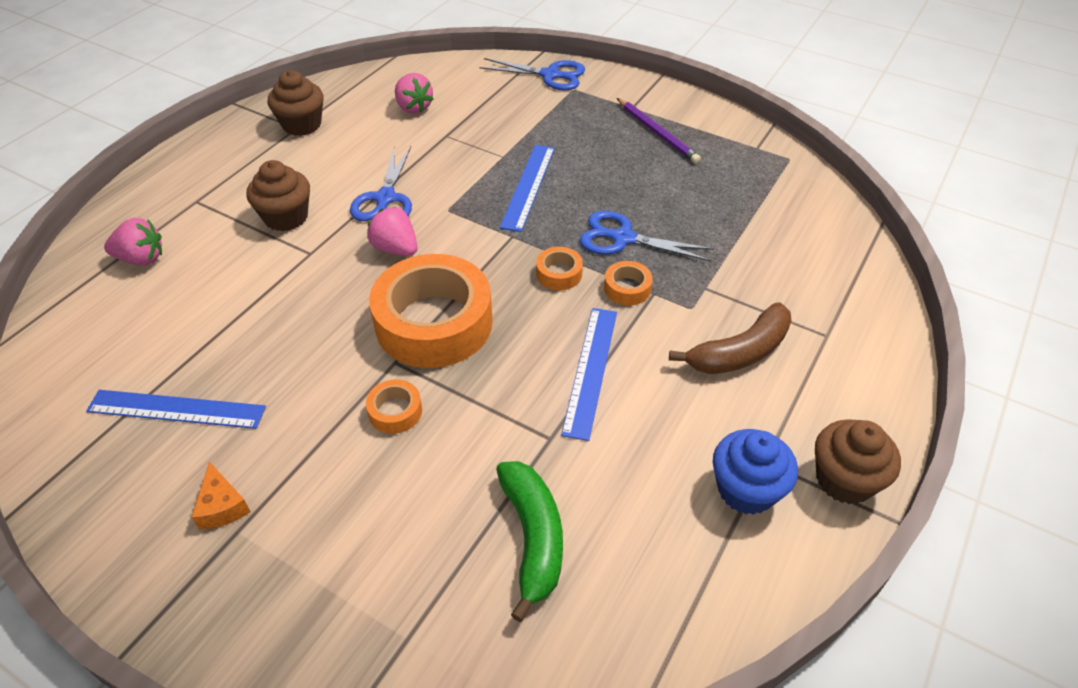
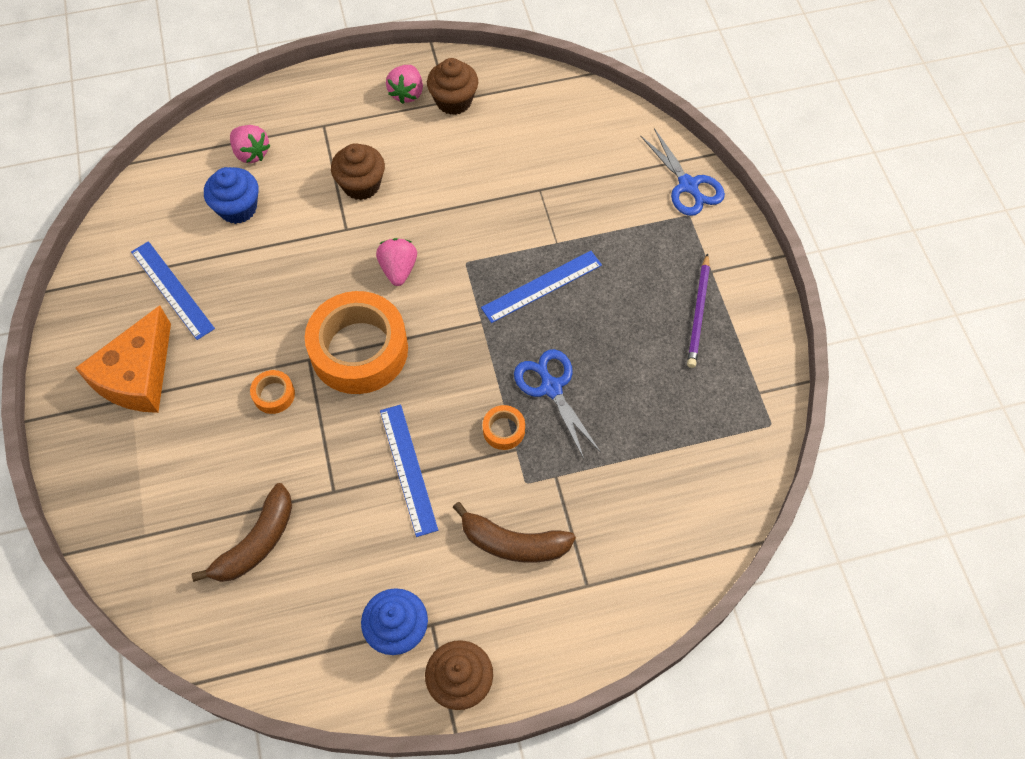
camera: 45 degrees right, 15 degrees up
(176, 304) = (238, 208): none -> blue cupcake
(222, 506) = (138, 376): orange cheese -> orange cheese, size x2.25
(385, 198) = (437, 218): blue scissors -> none
(413, 107) = (547, 142): pink strawberry -> pink strawberry (407, 93)
(533, 538) = (256, 542): green banana -> brown banana
(559, 274) = (475, 379): orange tape -> none
(590, 370) = (408, 469): blue ruler -> blue ruler turned 75 degrees counterclockwise

